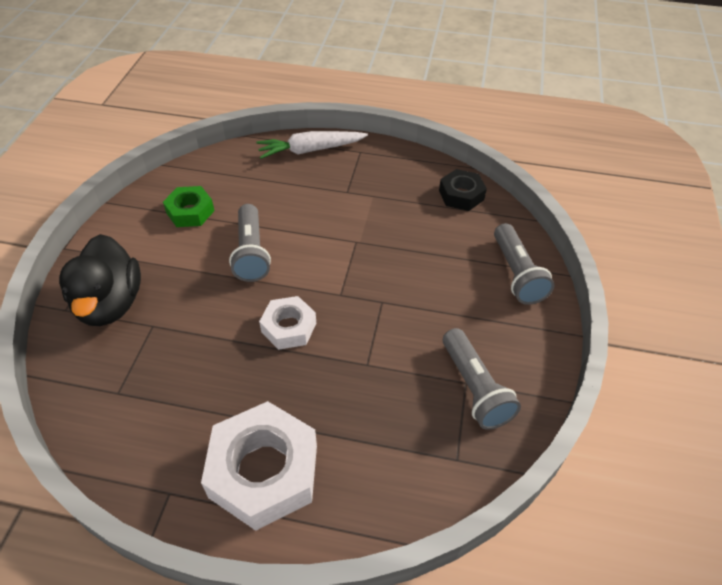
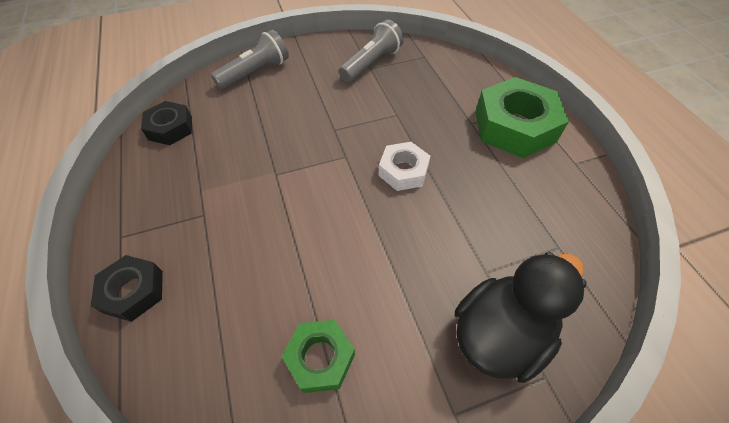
camera: 120 degrees left, 5 degrees up
(251, 253) = (343, 247): grey flashlight -> none
(264, 471) = (514, 126): white nut -> green nut
(310, 150) = (133, 291): white carrot -> black nut

